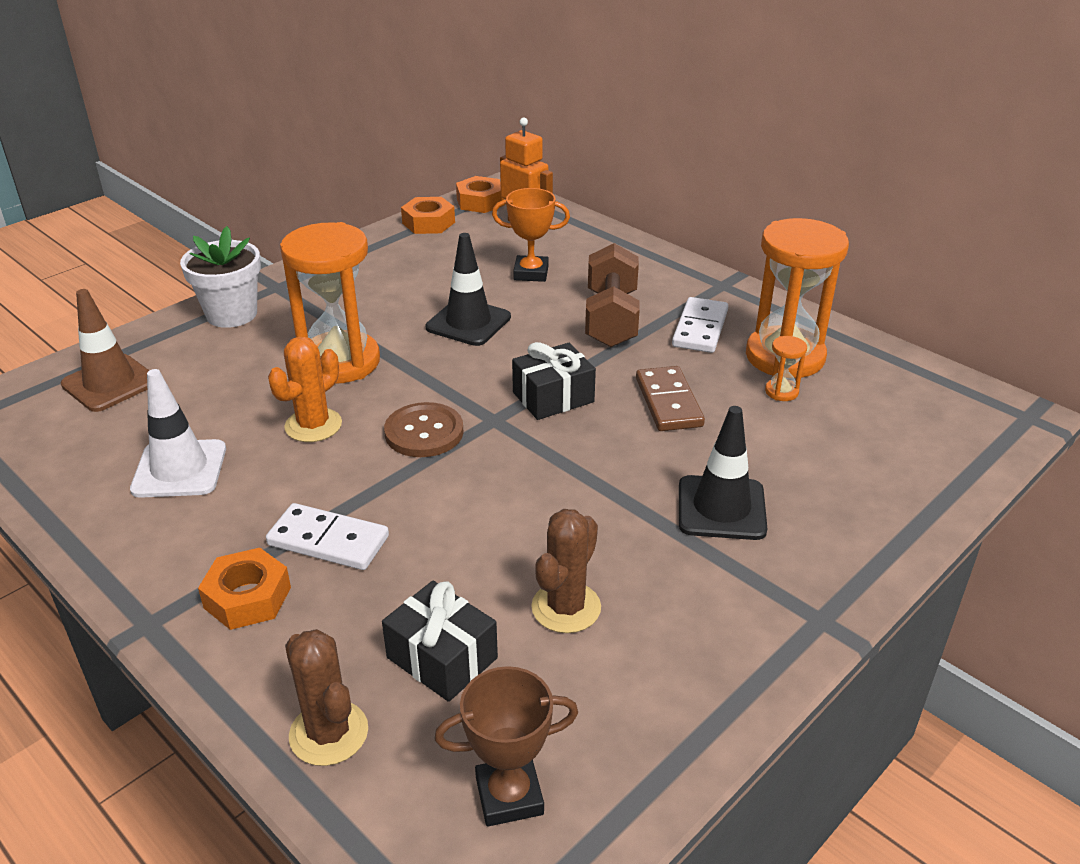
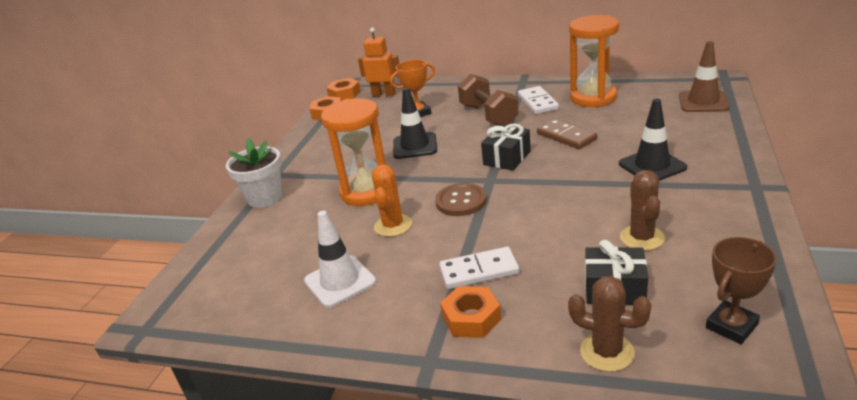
camera: 25 degrees left, 5 degrees down
(110, 383) = (230, 262): brown traffic cone -> brown traffic cone (703, 102)
(781, 392) = (611, 111): orange hourglass -> none

